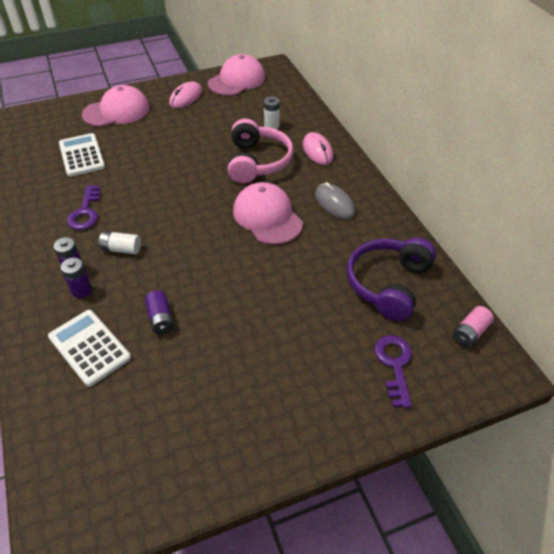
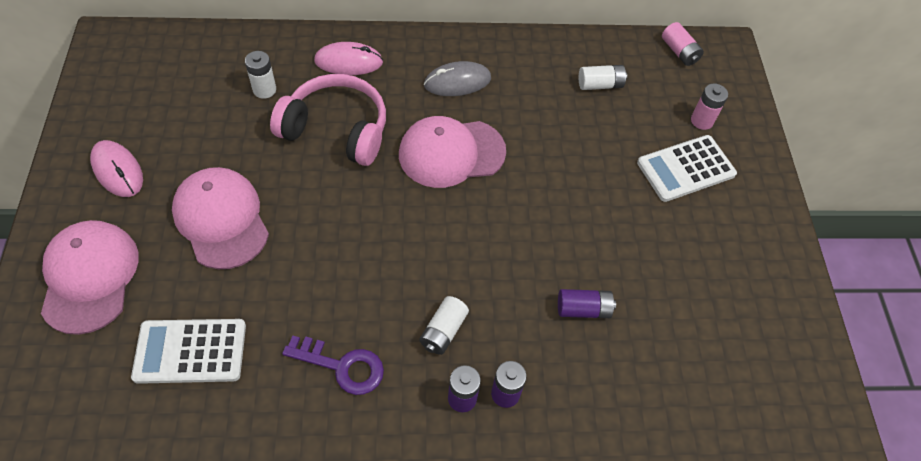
camera: 75 degrees left, 10 degrees up
(89, 347) = (606, 398): white calculator -> white calculator (686, 169)
(237, 80) = (115, 93): pink cap -> pink cap (221, 219)
(388, 284) = (600, 85): purple headphones -> white battery
(394, 365) = (702, 121): purple key -> pink battery

